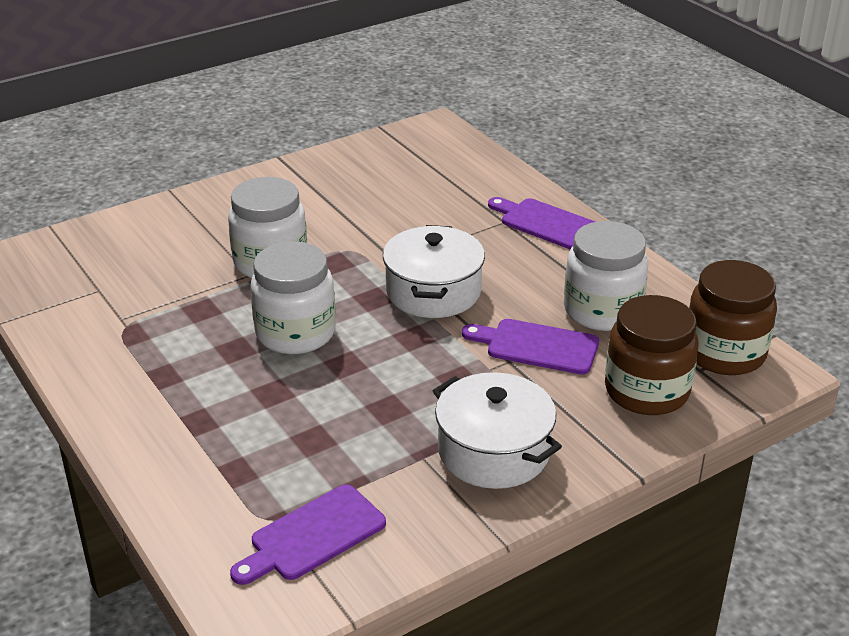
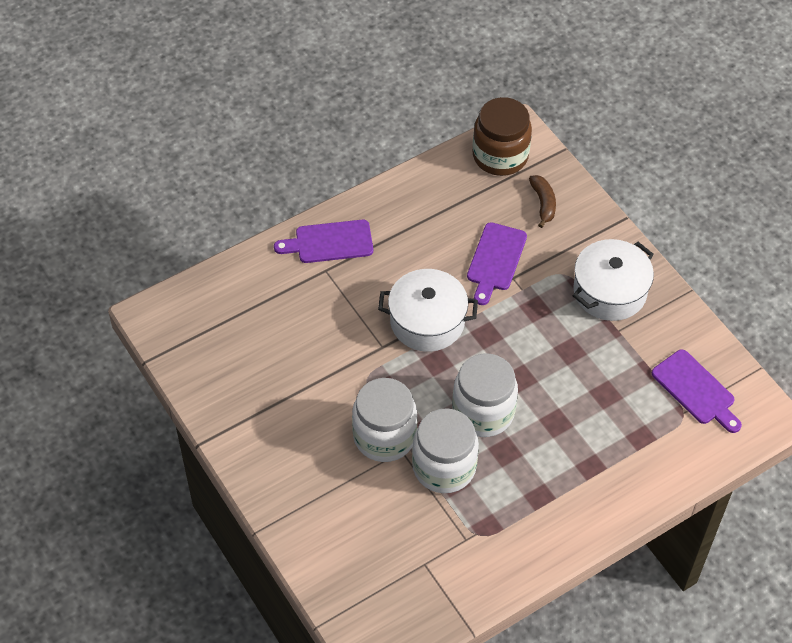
camera: 90 degrees left, 20 degrees up
(546, 223) = (329, 242): purple cutting board -> purple cutting board turned 45 degrees clockwise
(602, 311) = (451, 218): white jar -> white jar (444, 467)
(646, 391) = (543, 203): brown jar -> brown banana

